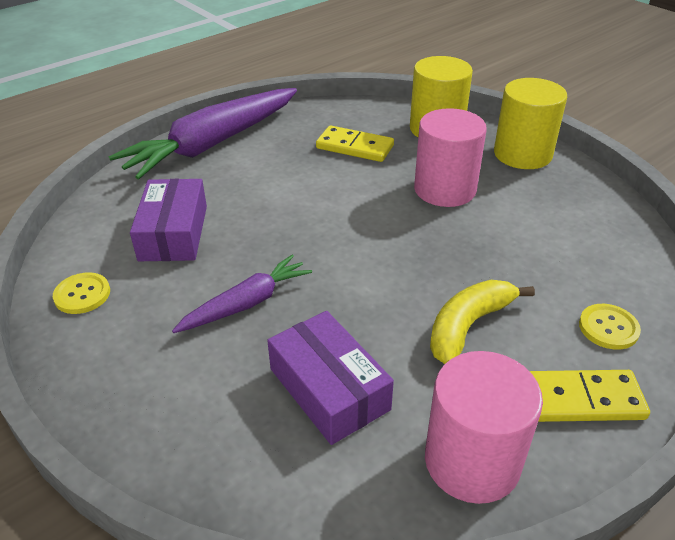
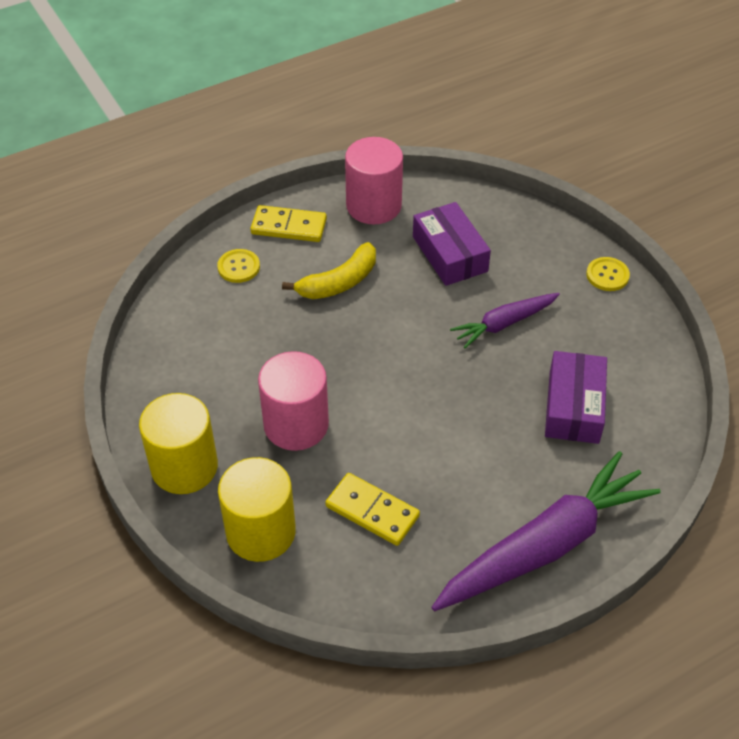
camera: 170 degrees left, 10 degrees up
(82, 294) = (640, 350): yellow button -> yellow button (607, 275)

